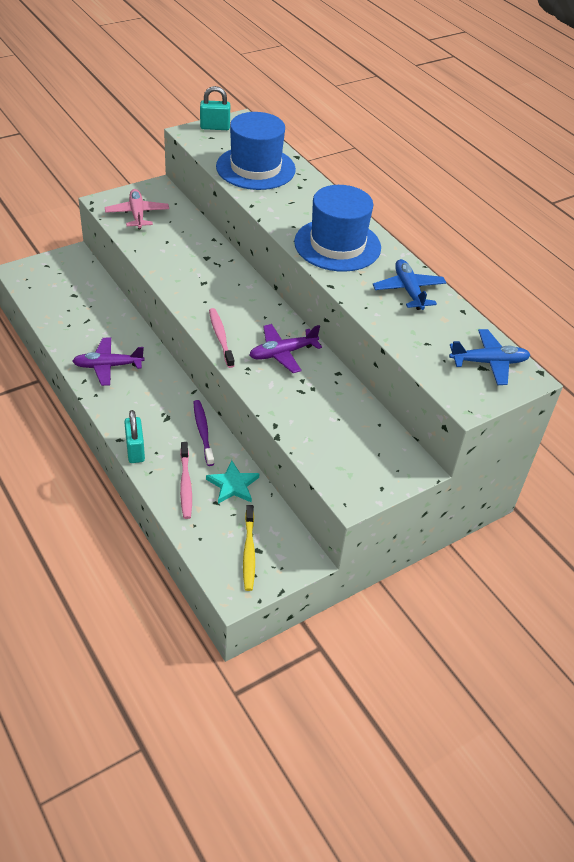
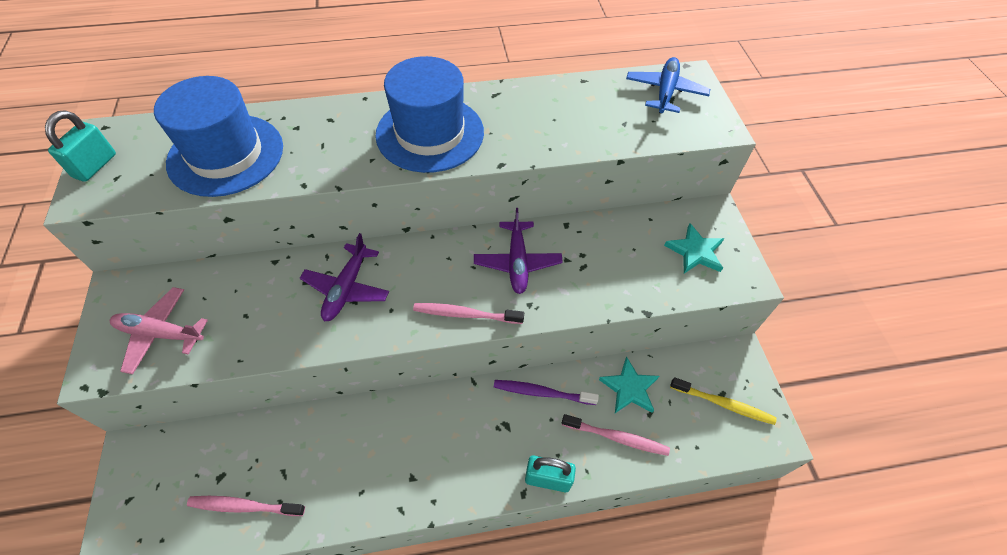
camera: 65 degrees left, 10 degrees up
(60, 311) = (245, 506): none -> pink toothbrush
(108, 366) = (387, 470): purple plane -> purple plane (347, 288)
(360, 459) = (695, 252): none -> turquoise star
(408, 290) = (536, 106): blue plane -> none

